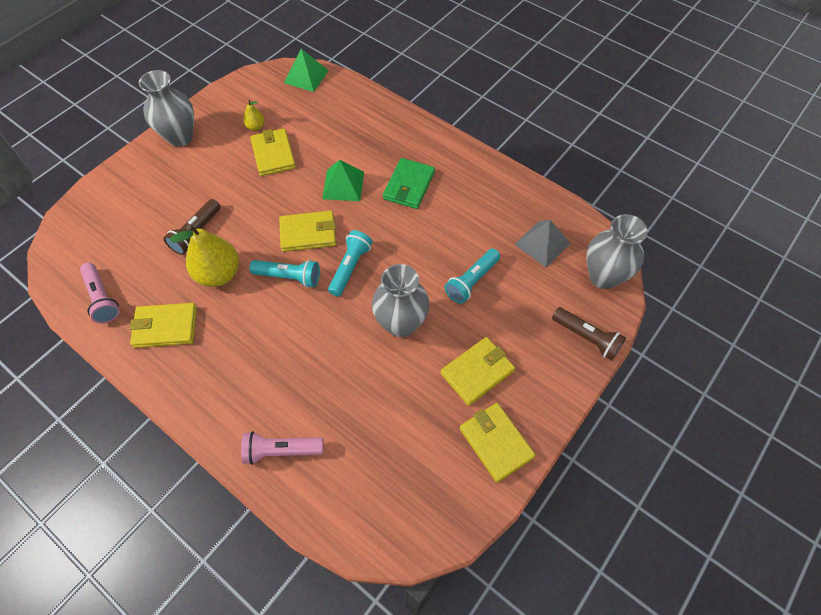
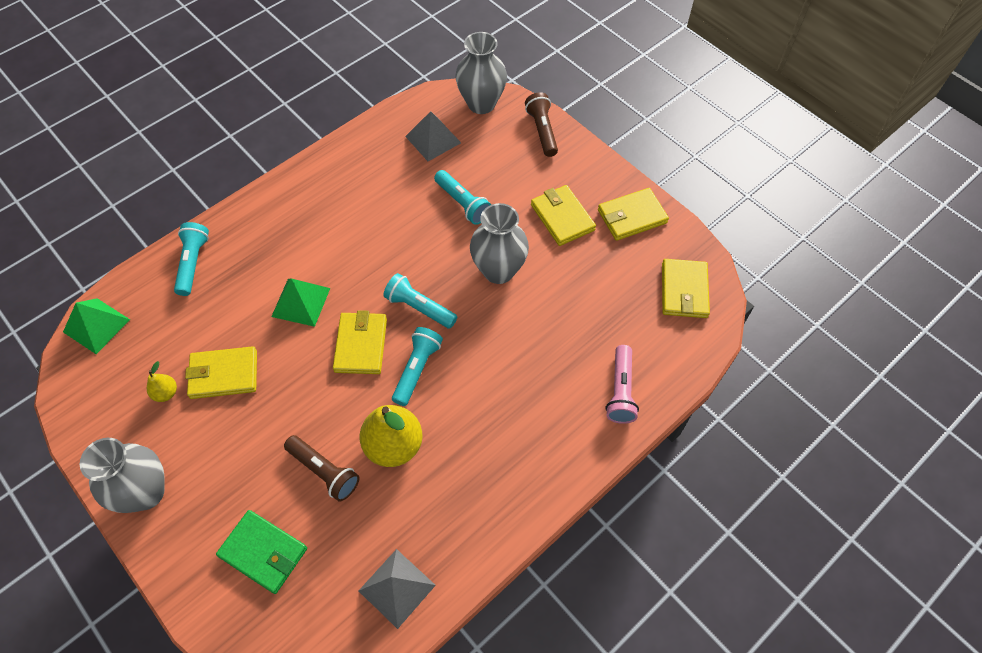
camera: 80 degrees left, 0 degrees up
(102, 298) = (397, 588): pink flashlight -> grey pyramid
(165, 327) = (455, 507): yellow wallet -> yellow wallet (684, 290)
(367, 112) = (193, 263): none -> turquoise flashlight
(409, 186) = (323, 238): green wallet -> green wallet (263, 552)
(587, 338) = (542, 131): brown flashlight -> brown flashlight turned 60 degrees counterclockwise

